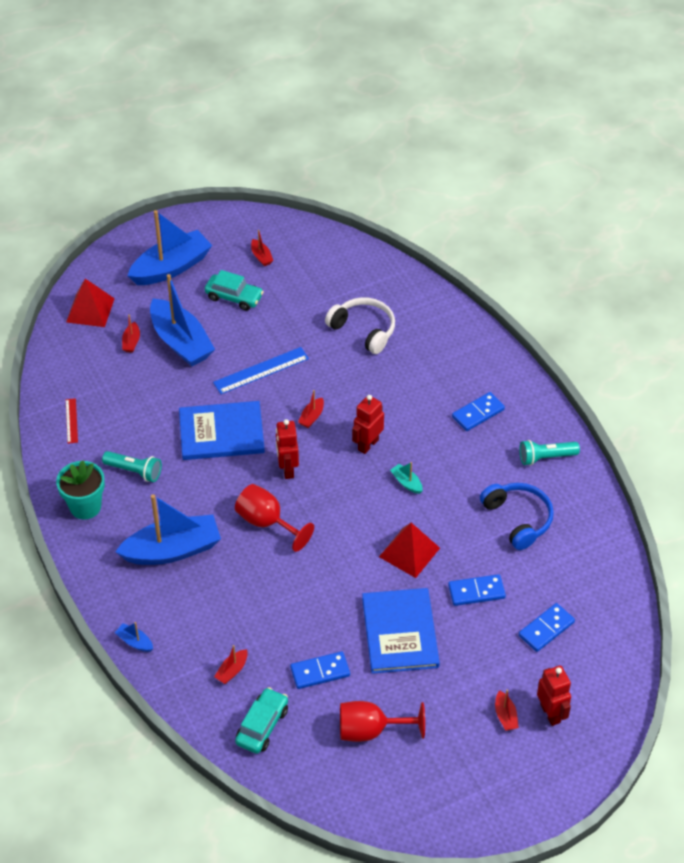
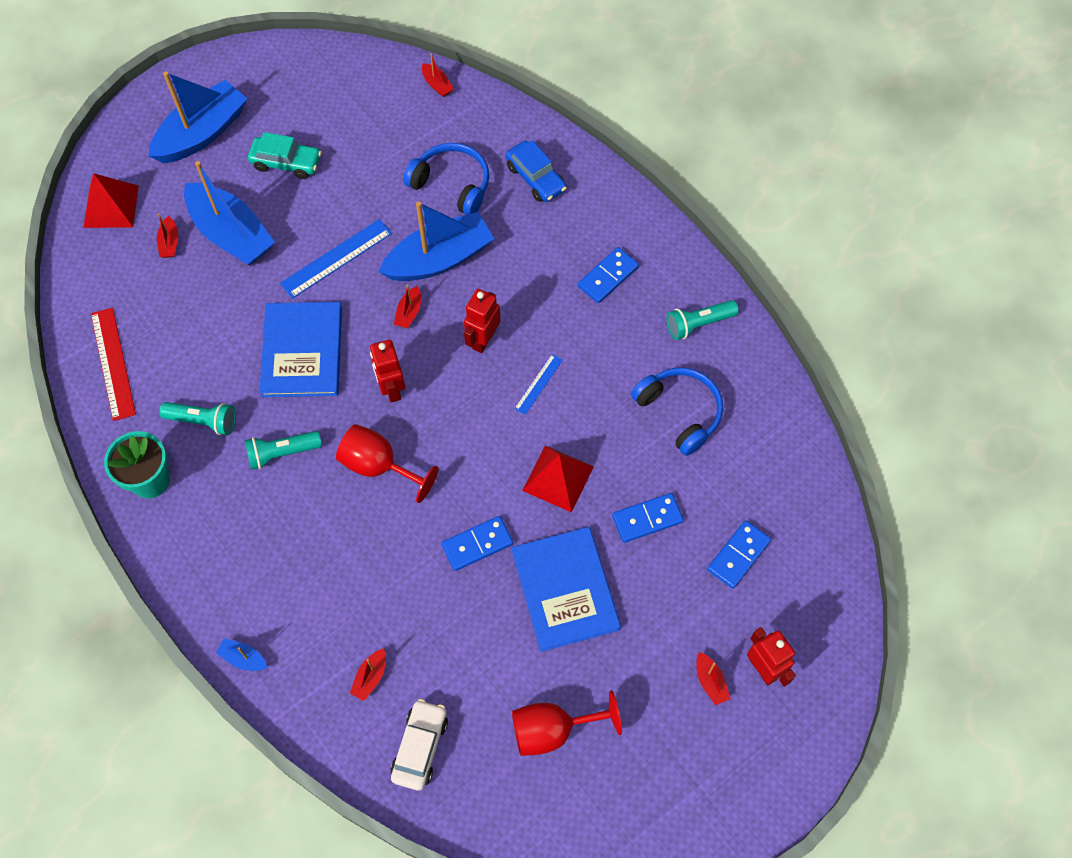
camera: 10 degrees left, 15 degrees up
(71, 421) = (113, 363): red ruler -> red ruler, size x1.76
(172, 550) = (269, 522): blue boat -> blue boat (439, 259)
(192, 502) = (282, 453): none -> turquoise flashlight
(221, 433) = (302, 351): blue book -> blue book turned 75 degrees counterclockwise
(261, 257) = (310, 102): red boat -> red boat (437, 85)
(262, 726) = (420, 747): turquoise car -> white car
(320, 672) = (478, 660): blue domino -> blue domino (477, 544)
(364, 330) = (452, 184): white headphones -> blue headphones
(406, 482) = (538, 384): turquoise boat -> blue ruler
(433, 334) = (536, 178): none -> blue car

